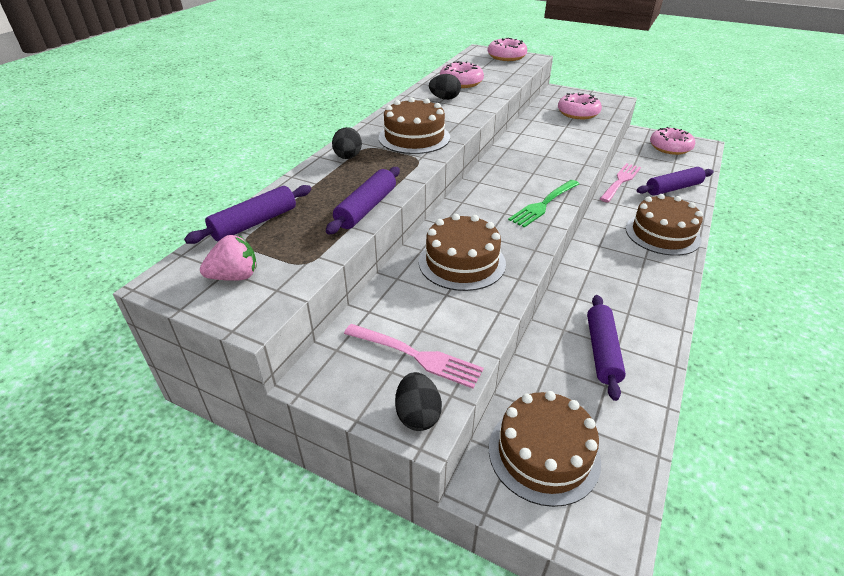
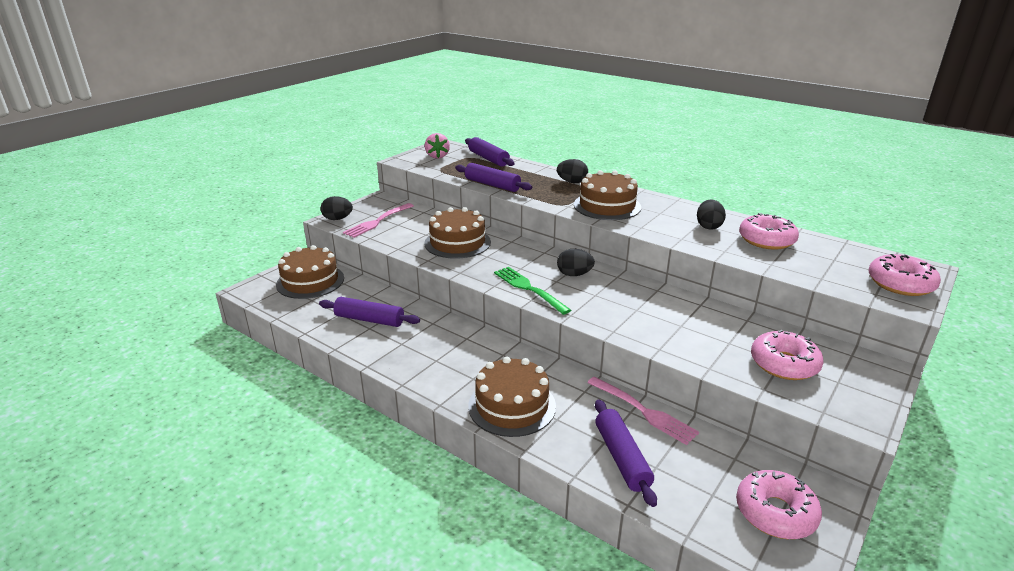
camera: 100 degrees right, 10 degrees down
(502, 183) = (574, 274): none -> black egg

